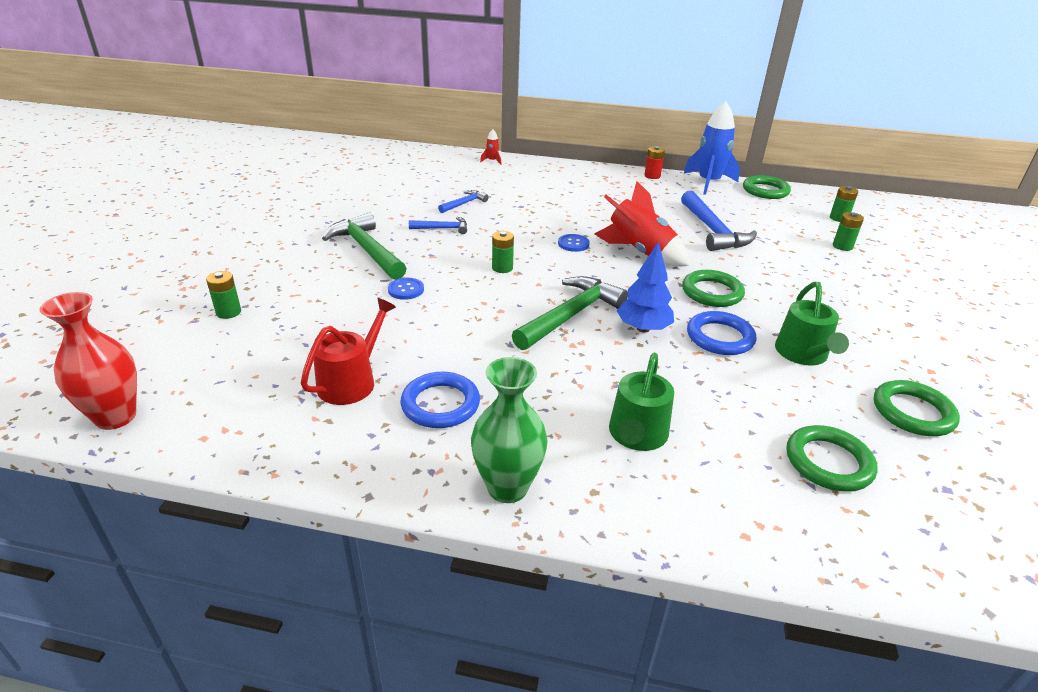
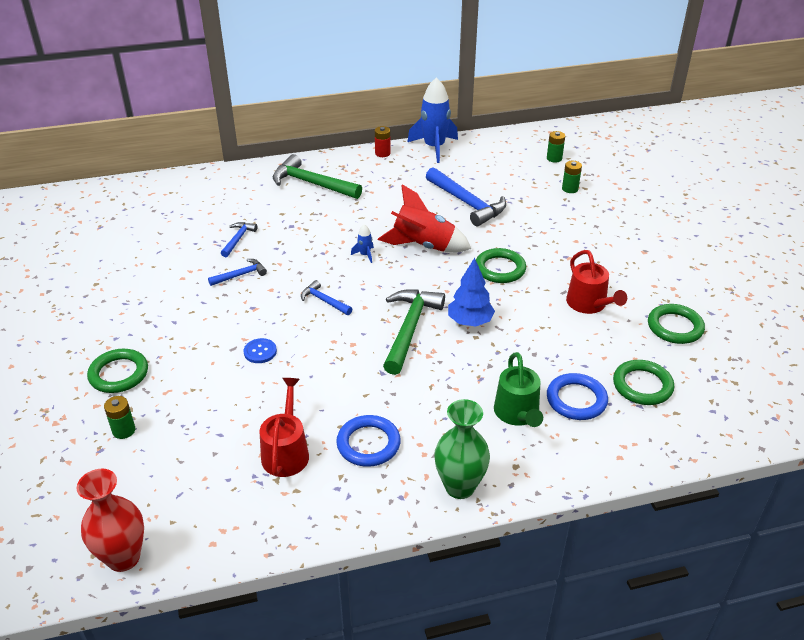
camera: 25 degrees left, 5 degrees up
(367, 250) = (190, 322): green hammer -> green hammer (311, 183)
(492, 161) = (225, 177): red rocket -> none
(502, 268) = (324, 301): green battery -> blue hammer
(573, 244) = (365, 255): blue button -> blue rocket
(720, 337) = (527, 310): blue ring -> blue ring (576, 400)
(765, 191) = (484, 143): green ring -> green ring (119, 374)
(803, 354) = (589, 304): green watering can -> red watering can

